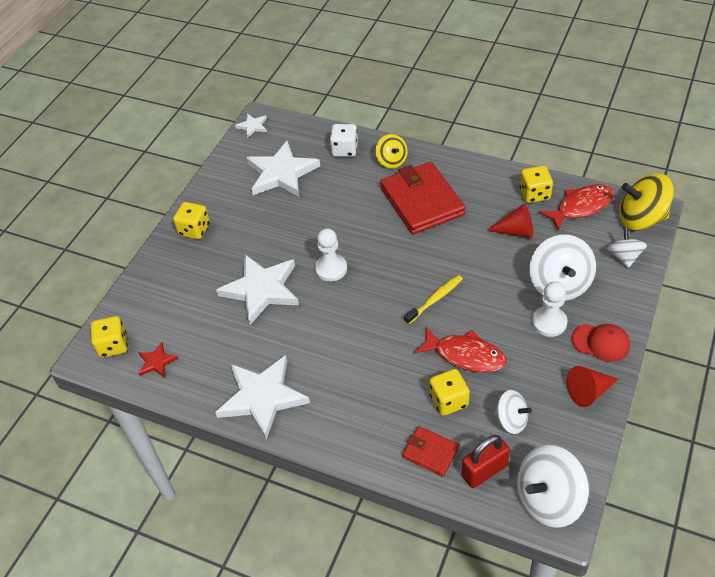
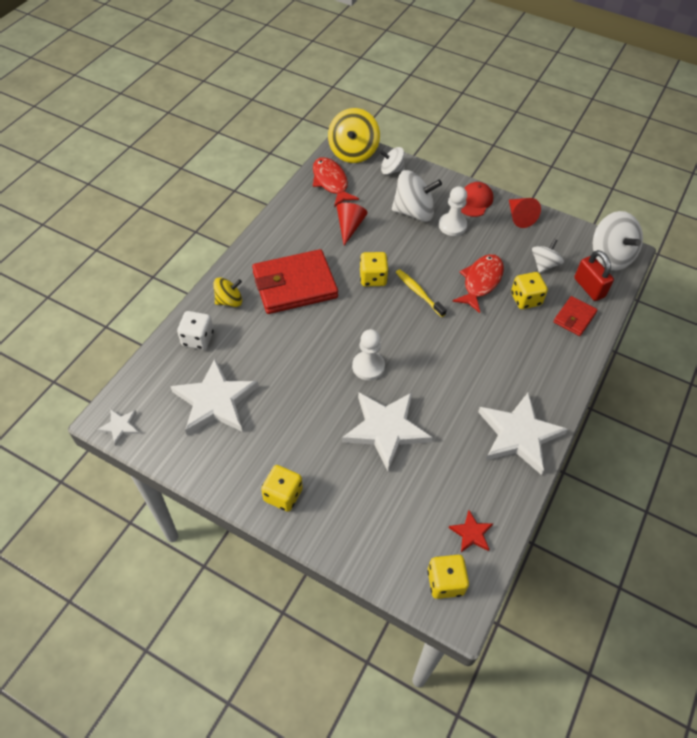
camera: 90 degrees left, 5 degrees up
(534, 194) = (307, 207): yellow dice -> yellow dice (373, 278)

